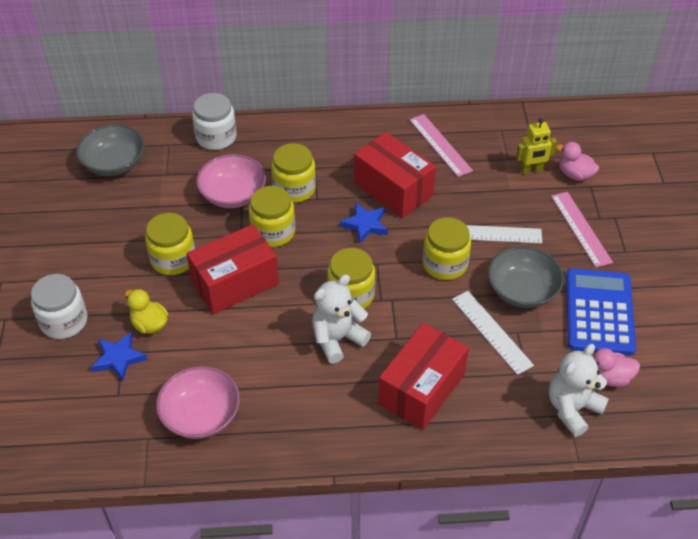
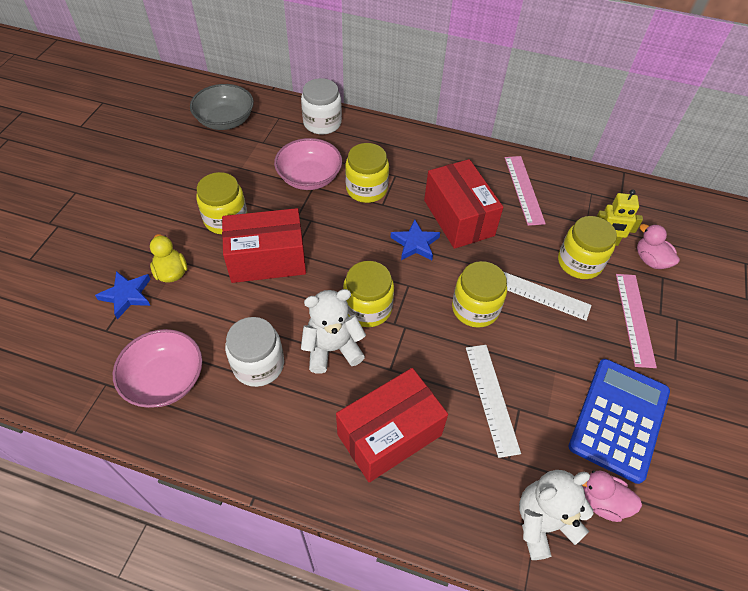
camera: 20 degrees right, 5 degrees up
(64, 321) = (103, 244): white jar -> white jar (258, 364)
(273, 232) = (327, 223): yellow jar -> yellow jar (579, 262)
(522, 290) = (543, 364): grey bowl -> none

